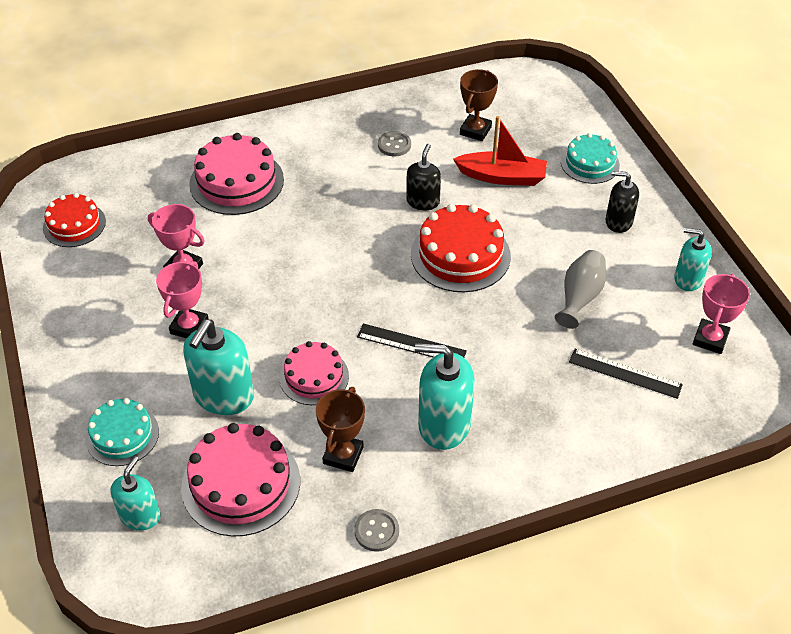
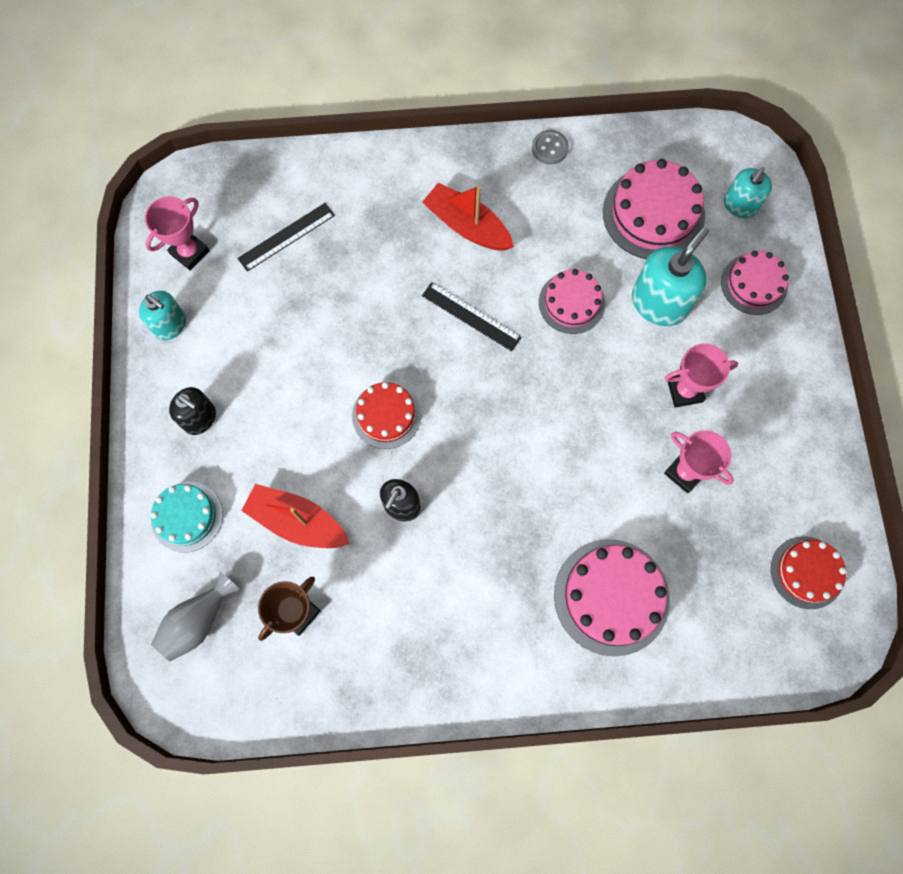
camera: 165 degrees left, 25 degrees up
(122, 435) = (754, 284): turquoise cake -> pink cake
(189, 327) = (684, 391): pink trophy -> pink trophy turned 45 degrees clockwise
(343, 455) = (562, 218): brown trophy -> none
(394, 145) = (406, 612): grey button -> none
(444, 425) = (467, 226): turquoise soap dispenser -> red boat
(460, 255) = (386, 415): red cake -> red cake, size x0.63
(580, 297) = (287, 330): grey vase -> grey vase (198, 621)
(625, 373) = (286, 237): black ruler -> black ruler turned 75 degrees counterclockwise

